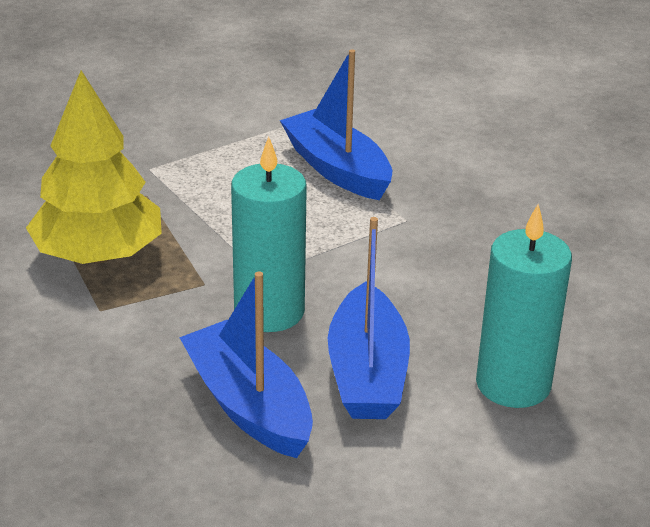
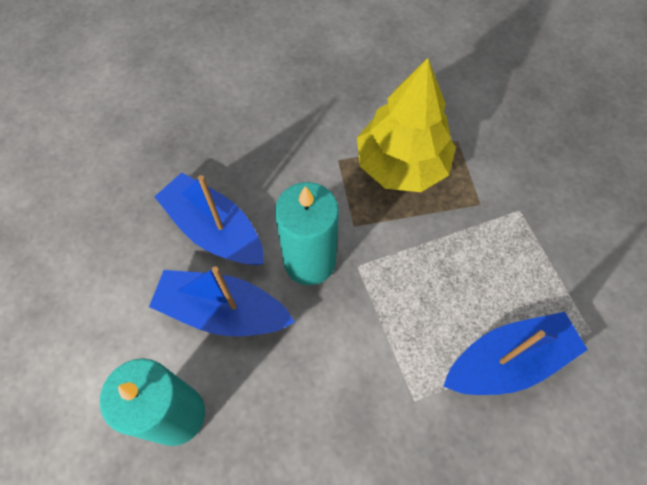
camera: 105 degrees right, 30 degrees up
(248, 405) = (214, 230): blue boat -> blue boat turned 120 degrees counterclockwise

